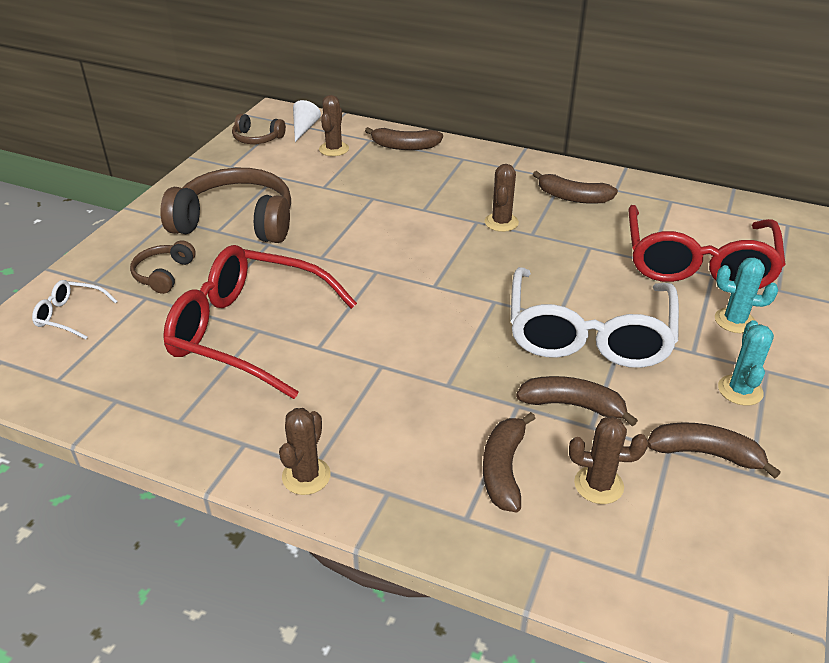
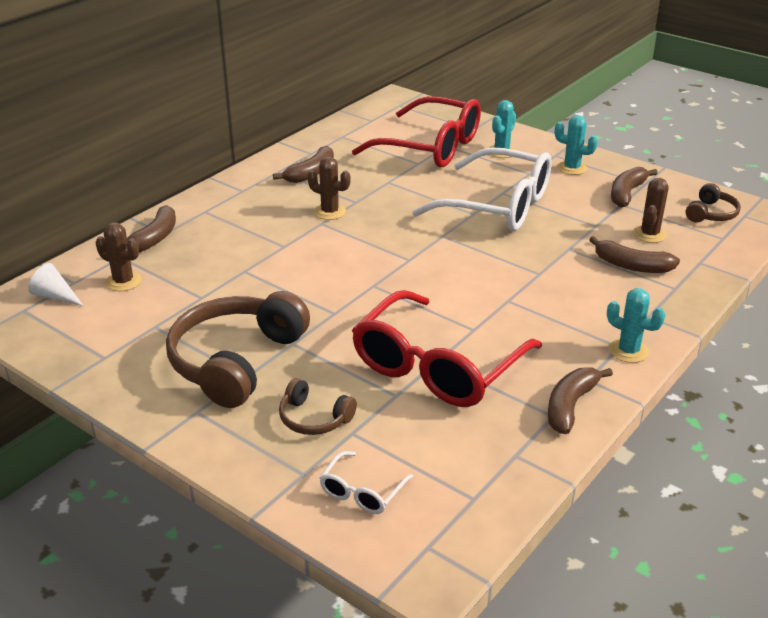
camera: 75 degrees left, 5 degrees down
(257, 138) = (50, 332): brown headphones -> brown headphones (711, 214)
(306, 476) = (628, 351): brown cactus -> turquoise cactus
(573, 405) = (573, 228): brown banana -> brown banana (570, 406)

